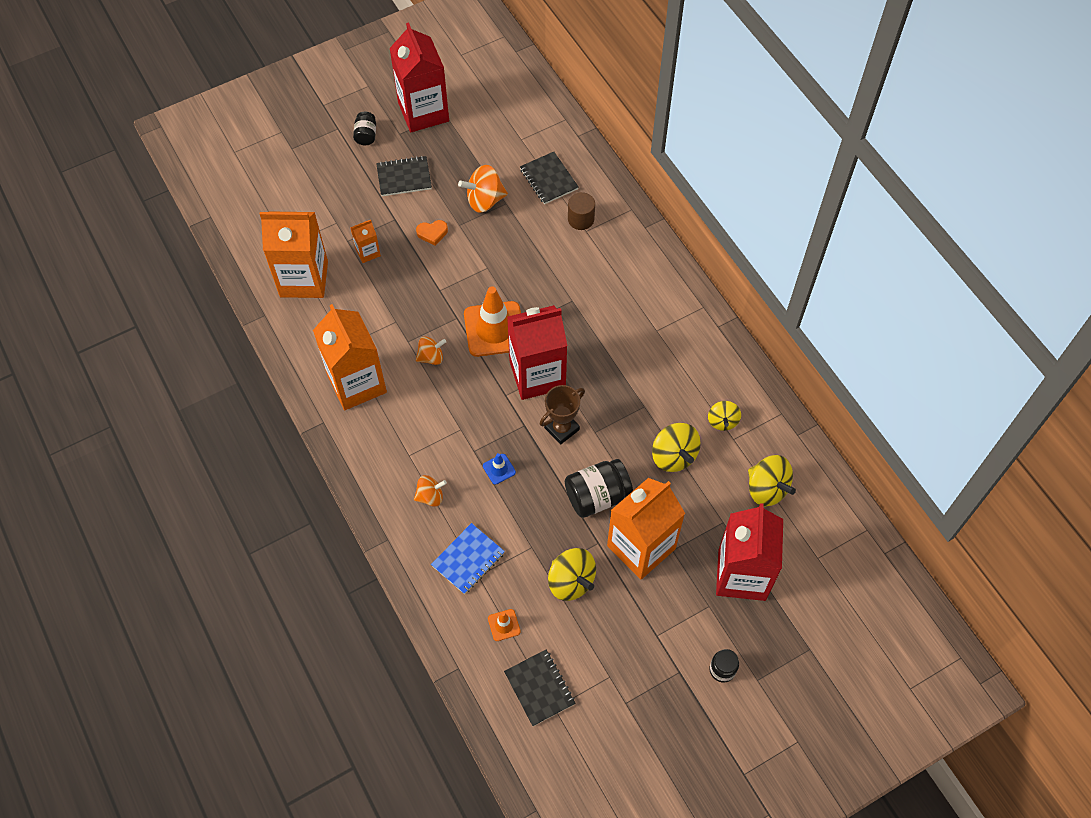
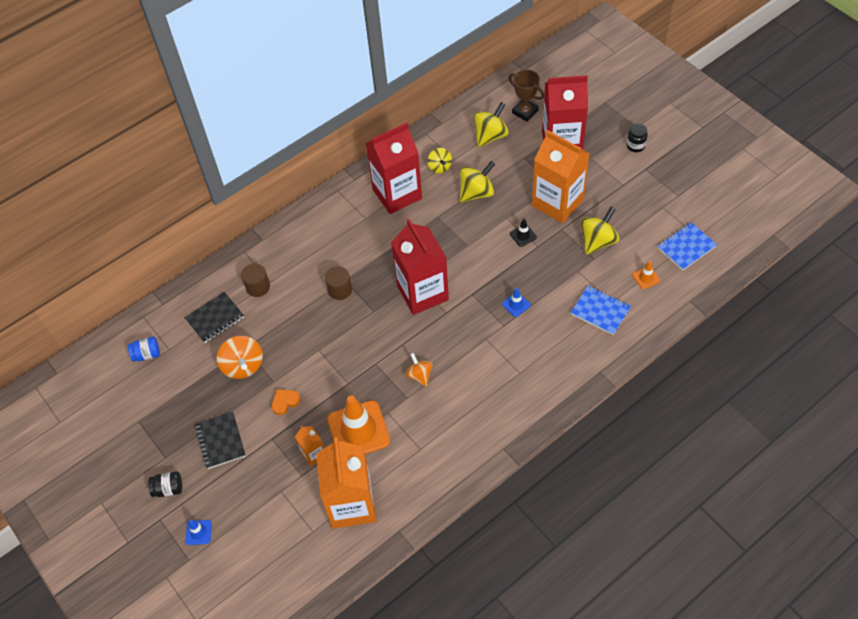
camera: 95 degrees left, 5 degrees down
(315, 156) = (198, 532): none -> blue traffic cone
(357, 383) = (458, 429): orange carton -> none
(423, 112) = (136, 441): red carton -> red carton (397, 194)
(430, 496) = (553, 348): orange spinning top -> none
(432, 233) = (285, 402): orange heart -> orange heart turned 105 degrees counterclockwise
(494, 329) = (382, 332): orange traffic cone -> orange traffic cone (358, 430)
(519, 121) = (147, 354): none -> blue jar
(539, 688) = (686, 247): black notebook -> blue notebook
(560, 295) = (340, 290): none -> brown cylinder
(561, 428) = (469, 268): brown trophy -> brown trophy (525, 112)
(597, 496) = (523, 235): black jar -> black traffic cone
(722, 421) = (440, 167): yellow spinning top -> yellow spinning top turned 75 degrees clockwise

